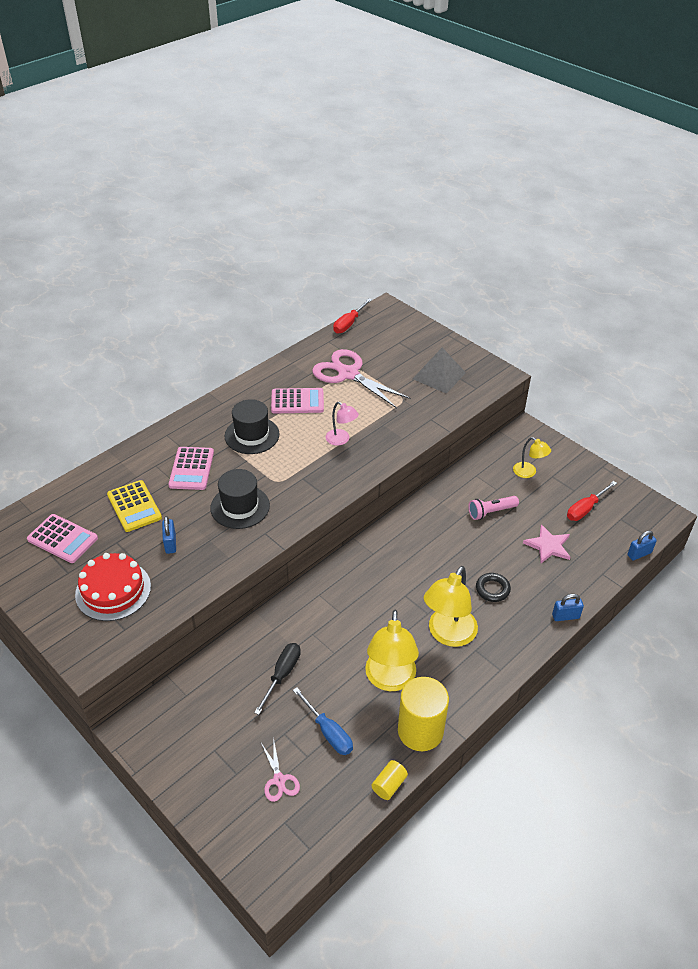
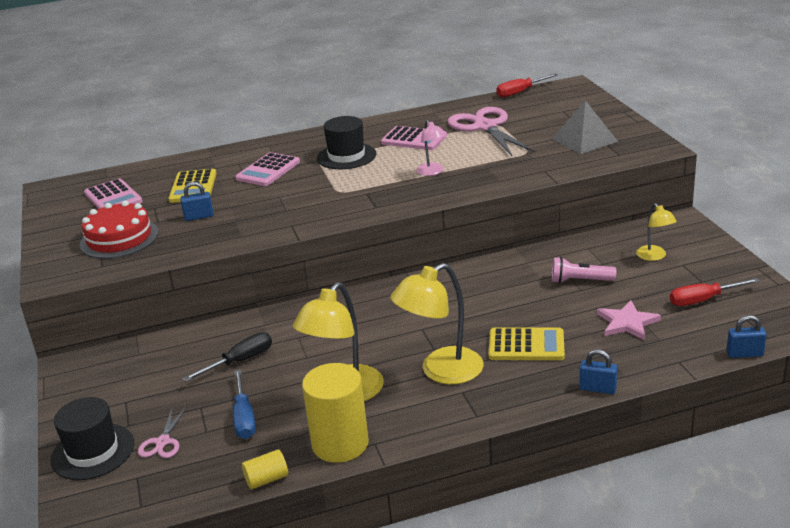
camera: 30 degrees right, 15 degrees down
(170, 543) = (199, 217): blue padlock -> blue padlock turned 60 degrees clockwise
(240, 507) = (286, 203): black hat -> black hat (93, 451)
(492, 589) = (526, 345): black ring -> yellow calculator

